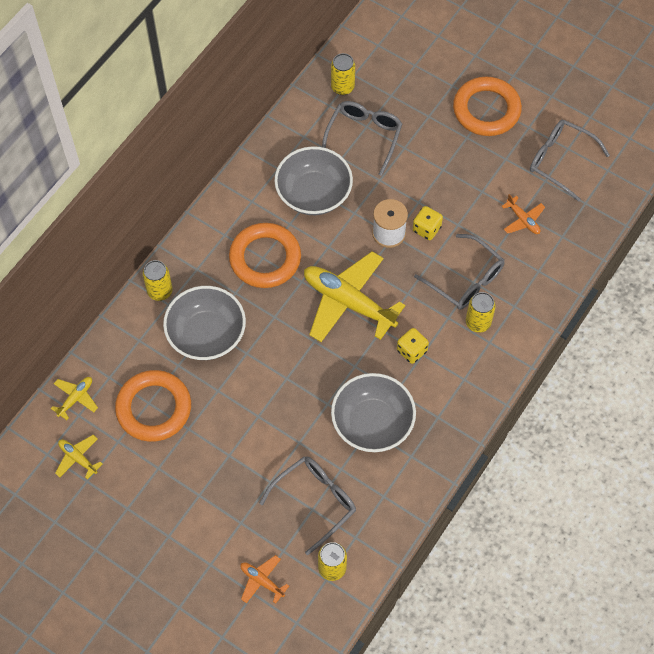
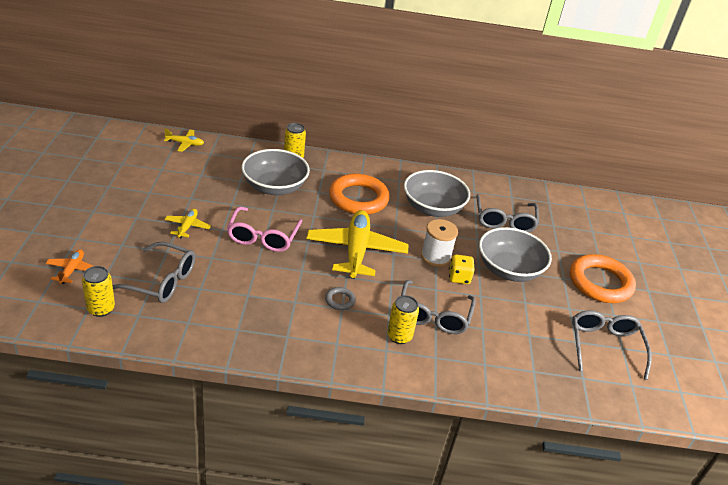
camera: 55 degrees right, 25 degrees down
(78, 458) = (138, 155): yellow plane -> yellow plane (187, 227)
(154, 408) = (198, 178): orange ring -> none
(288, 381) = (263, 237): none -> pink glasses
(342, 87) = (533, 199): yellow can -> none
(364, 137) = (504, 220): grey glasses -> grey glasses turned 105 degrees clockwise
(372, 423) = (255, 295): grey bowl -> grey bowl (509, 269)
(411, 351) = (340, 300): yellow dice -> grey ring
(523, 220) = (524, 337): orange plane -> none

